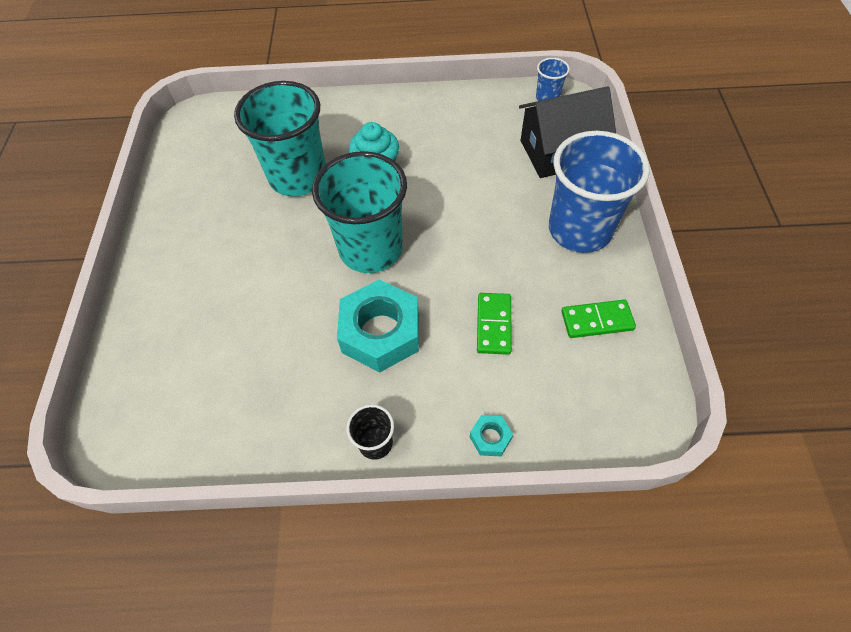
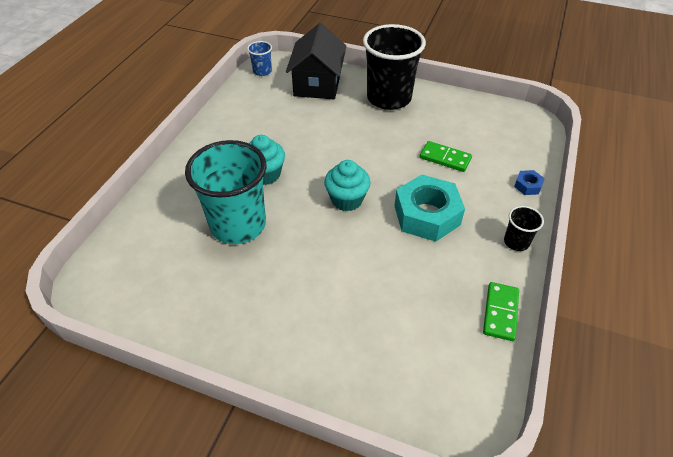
camera: 70 degrees left, 10 degrees down
(371, 249) = (347, 200): turquoise cup -> turquoise cupcake
(490, 438) = (527, 186): turquoise nut -> blue nut
(579, 230) = (389, 98): blue cup -> black cup
(597, 320) = (461, 115): green domino -> green domino (500, 312)

